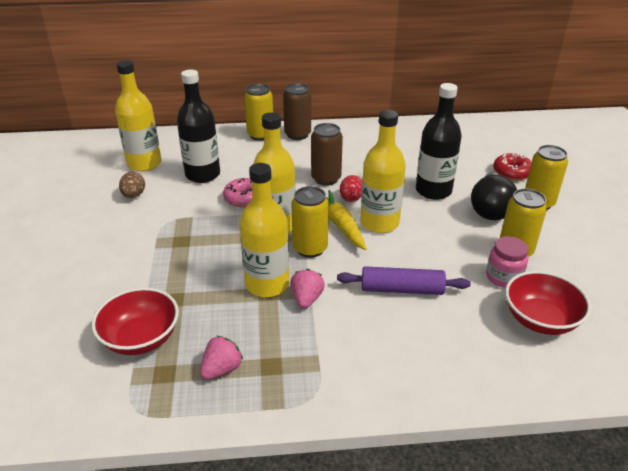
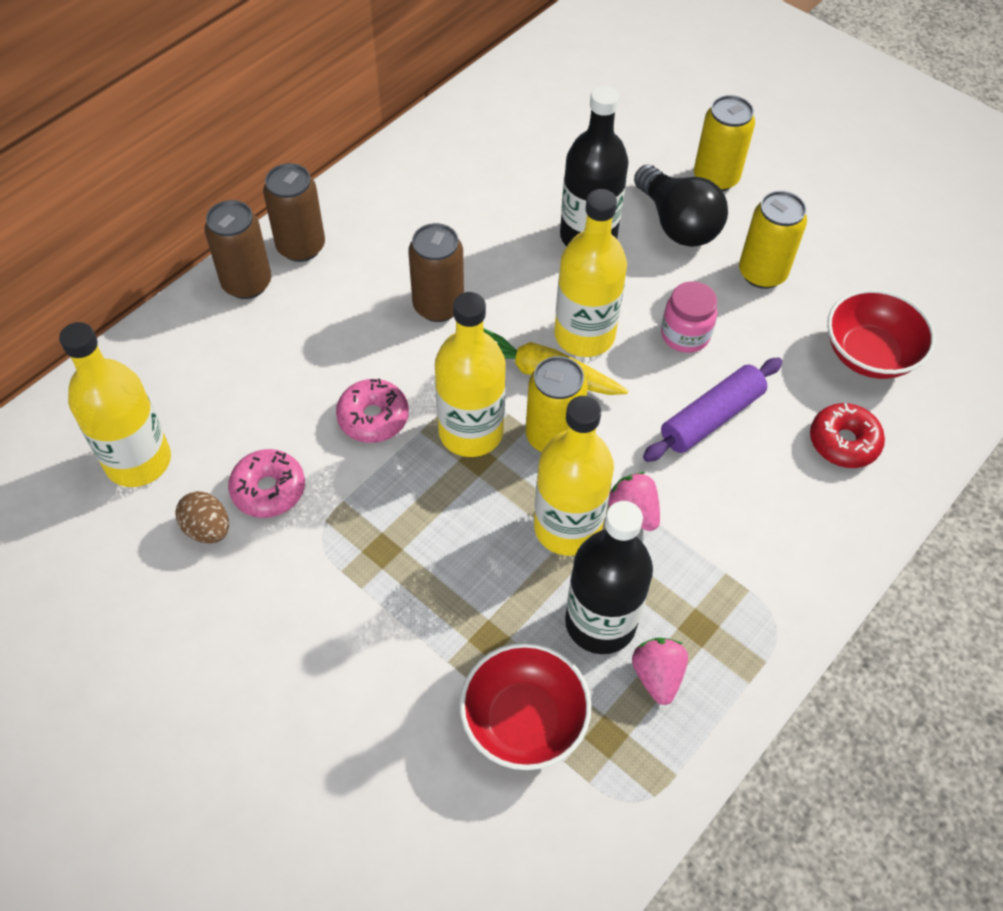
camera: 45 degrees left, 20 degrees up
(172, 197) = (268, 490): none -> pink donut
(202, 175) = (259, 418): black bottle -> black bottle (600, 622)
(260, 135) = (247, 283): yellow can -> brown can
(351, 199) = (509, 319): red egg -> none
(503, 277) = (787, 322): pink jar -> pink jar (685, 335)
(512, 172) = (641, 143): red donut -> red donut (843, 442)

